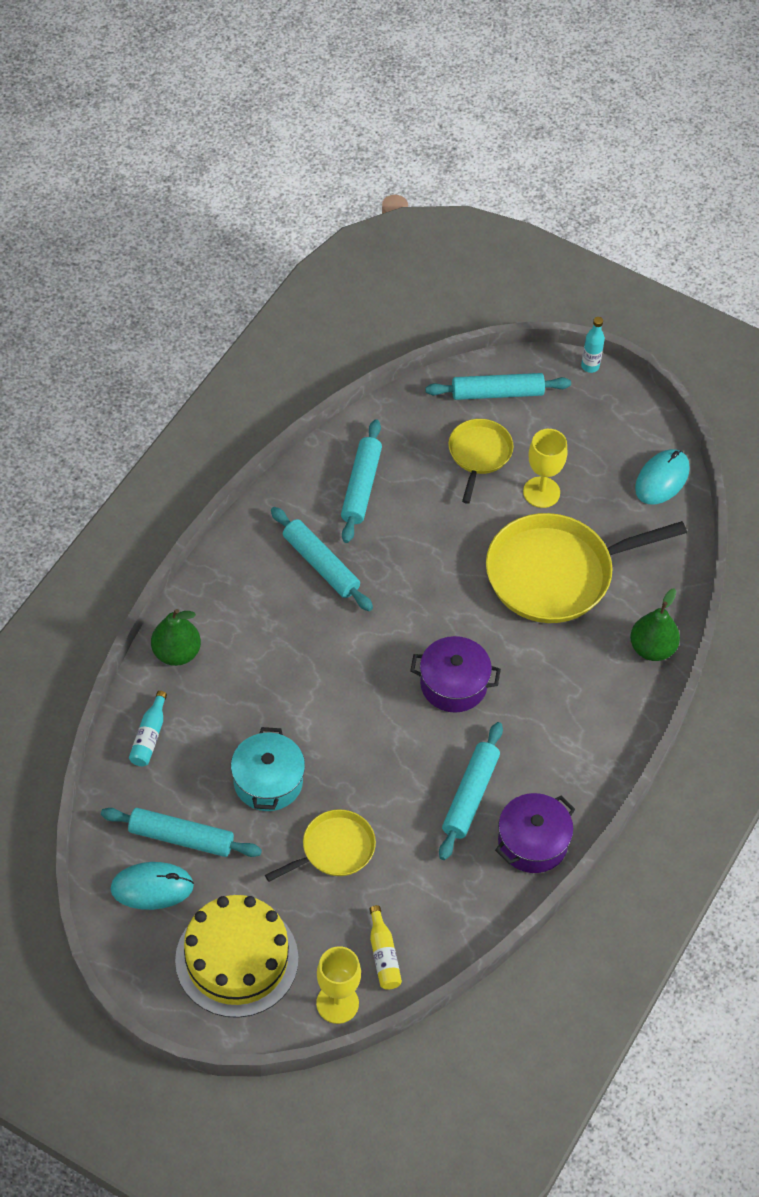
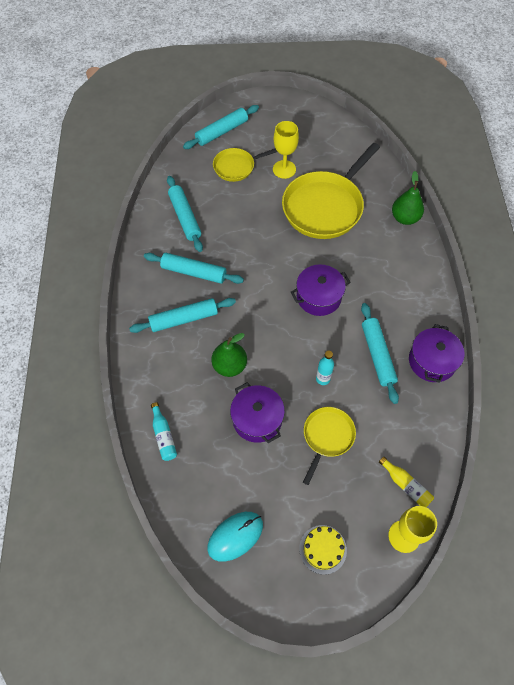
camera: 30 degrees left, 5 degrees up
(176, 653) = (144, 373): green pear -> green pear (229, 366)
(181, 837) = (230, 490): turquoise rolling pin -> turquoise rolling pin (184, 319)
(236, 959) = (323, 549): yellow cake -> yellow cake, size x0.51
(268, 781) = (257, 419): turquoise pot -> purple pot
(479, 454) = (236, 167): yellow pan -> yellow pan turned 90 degrees counterclockwise
(590, 366) = (259, 95): turquoise bottle -> turquoise bottle (323, 379)
(662, 479) = (339, 131): turquoise mouse -> none

